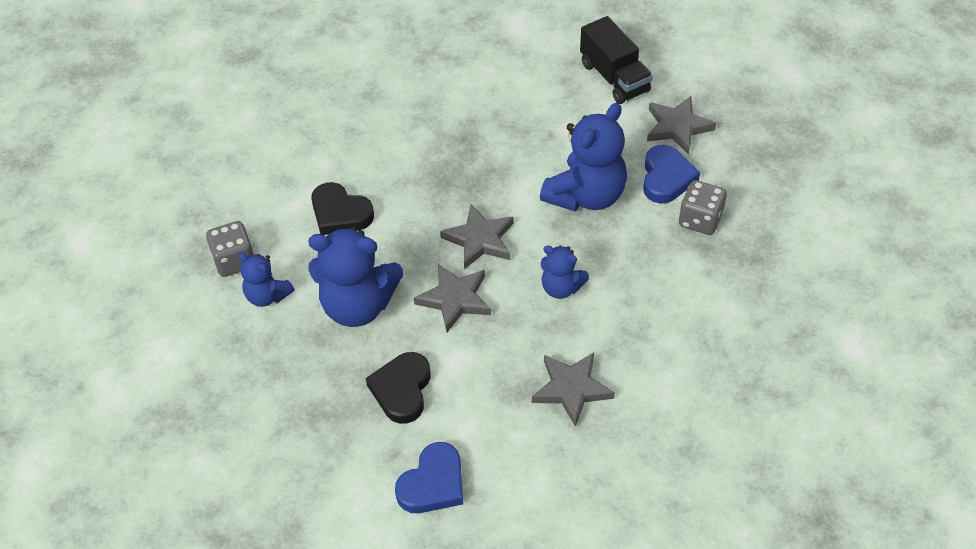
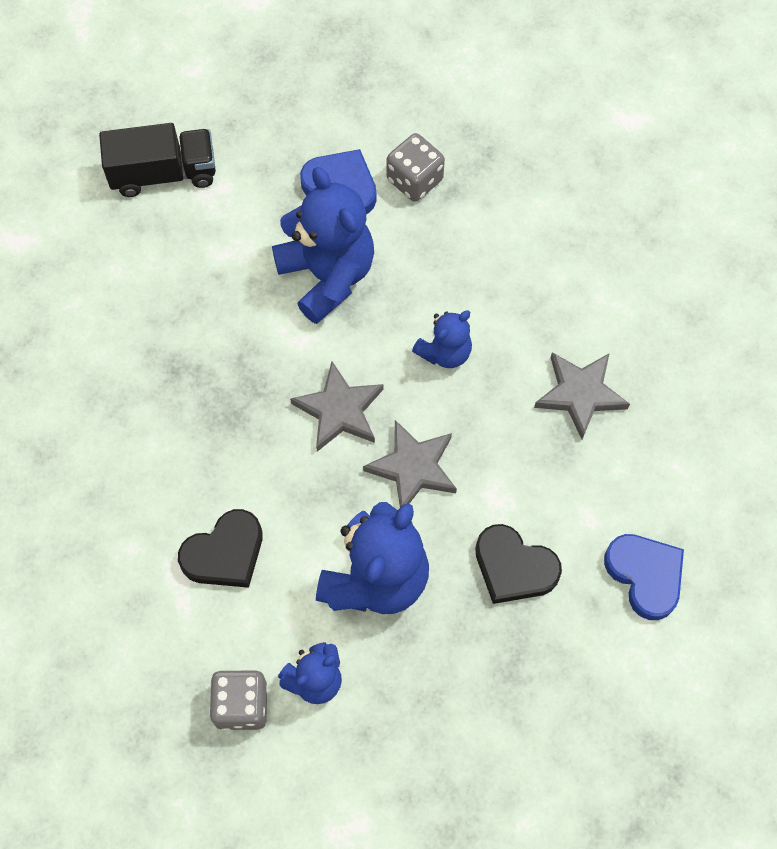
camera: 70 degrees left, 15 degrees up
(677, 127) = (274, 143): grey star -> none

